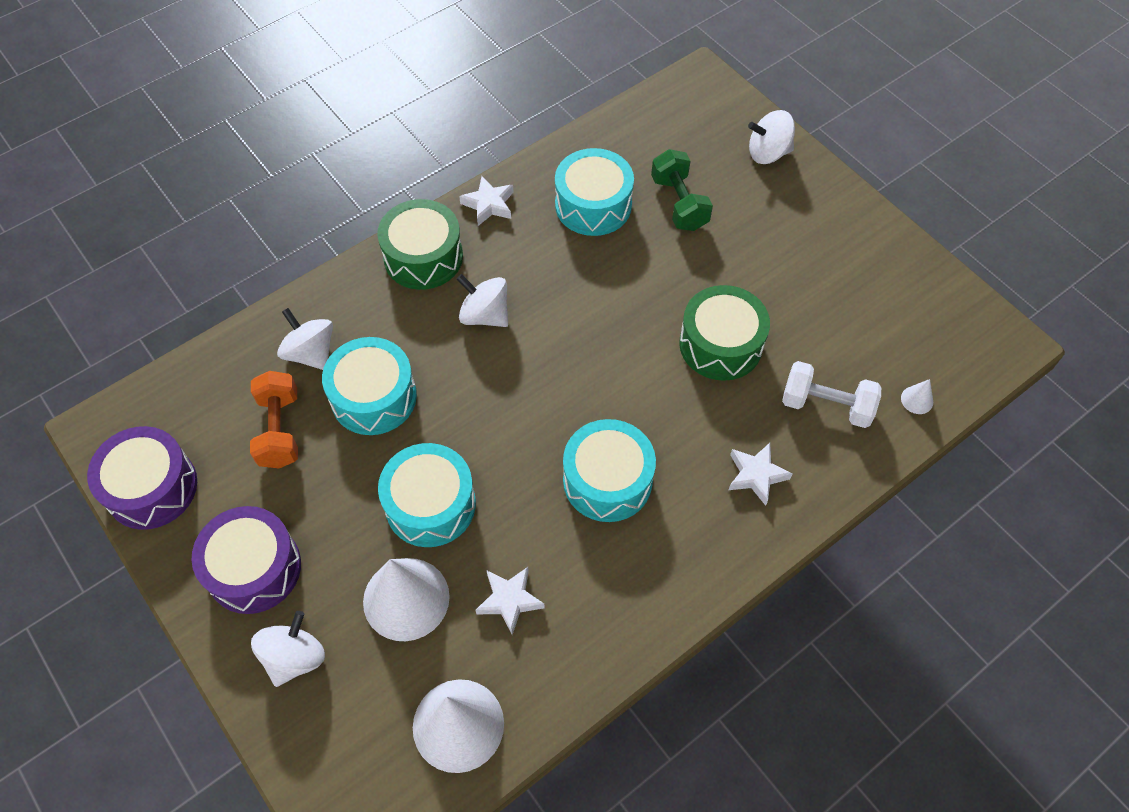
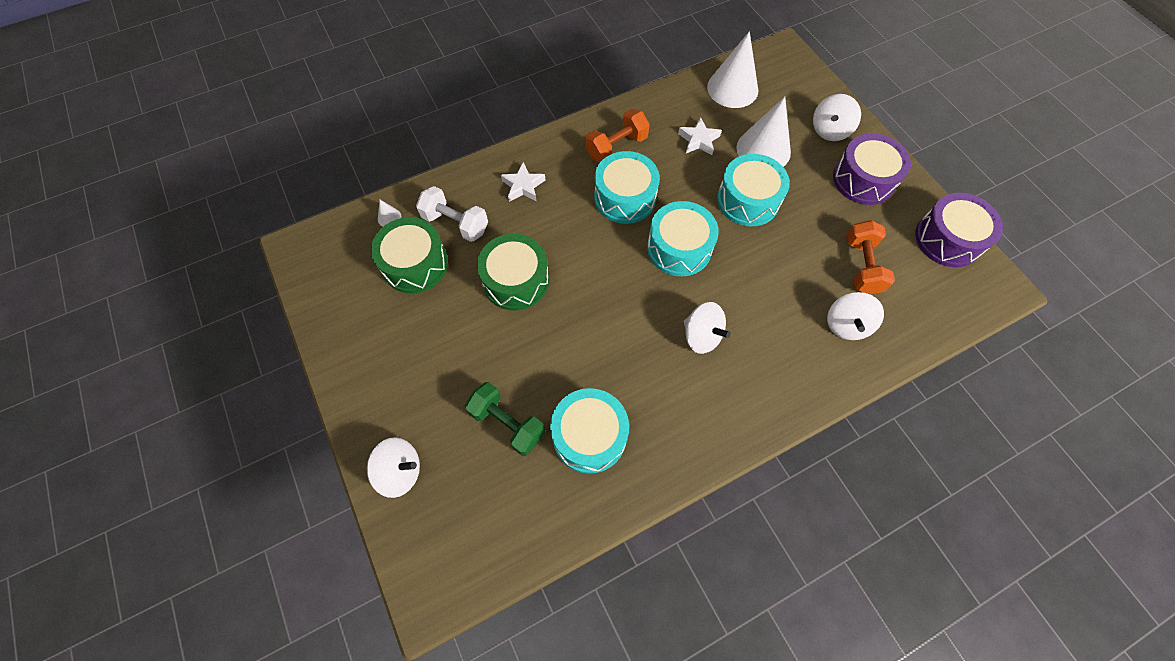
camera: 170 degrees left, 5 degrees up
(311, 353) = (846, 325): white spinning top -> white spinning top turned 45 degrees clockwise
(373, 397) = (792, 280): turquoise drum -> turquoise drum (679, 248)
(423, 257) = (754, 403): green drum -> green drum (415, 264)
(489, 204) = (690, 454): white star -> none
(636, 565) = (616, 147): none -> orange dumbbell
(679, 203) = (507, 424): green dumbbell -> green dumbbell turned 45 degrees counterclockwise

